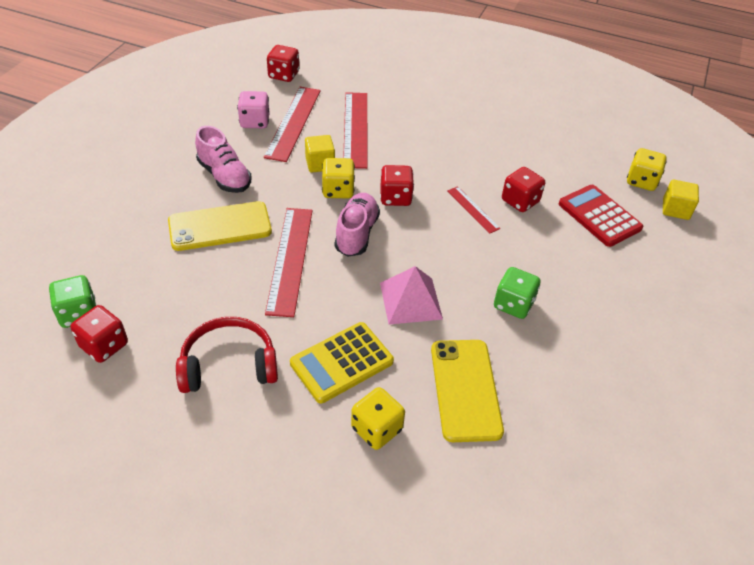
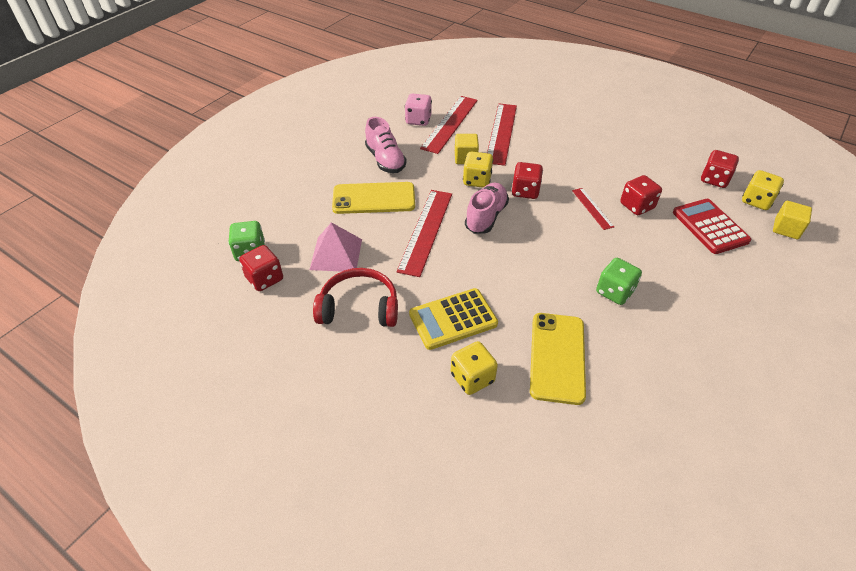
camera: 15 degrees right, 0 degrees up
(283, 75) = (449, 86): red dice -> red dice (714, 179)
(411, 300) = (522, 277): pink pyramid -> pink pyramid (336, 254)

